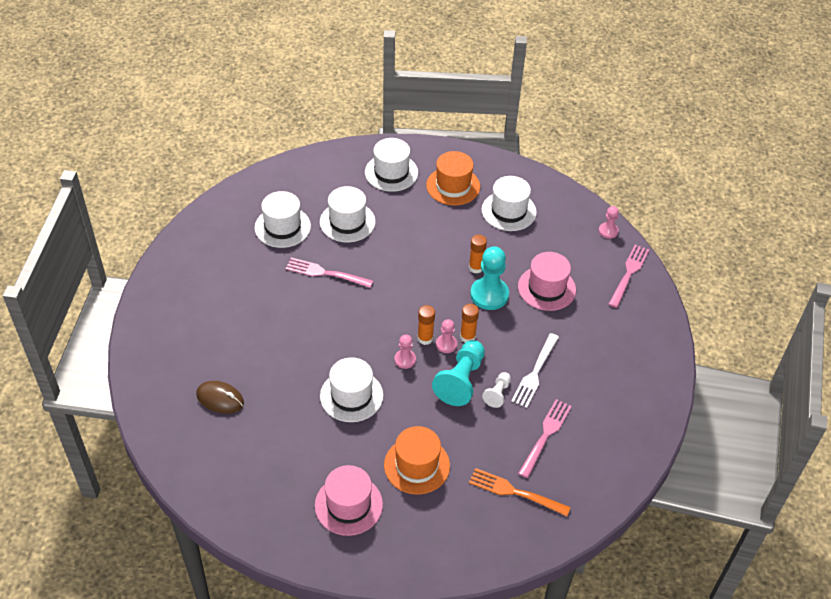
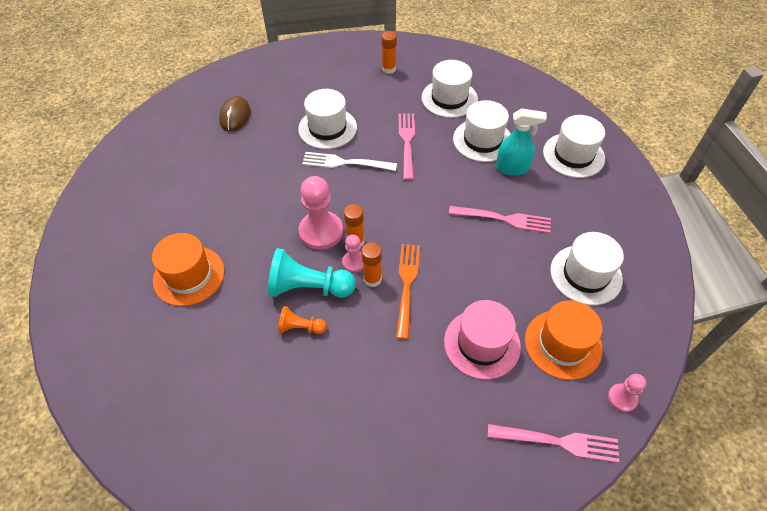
camera: 75 degrees right, 5 degrees up
(348, 505) = (134, 233): pink hat -> none
(351, 396) = (262, 201): white hat -> white hat (327, 128)
(388, 214) = (512, 168): none -> turquoise spray bottle
(405, 360) = (321, 232): pink pawn -> pink pawn, size x1.87
(453, 186) = (590, 212): orange hat -> orange hat (563, 344)
(476, 268) = (477, 263): orange glue stick -> orange glue stick (389, 69)
(489, 295) = (443, 285): turquoise pawn -> none
(497, 394) = (301, 327): white pawn -> orange pawn
(515, 492) = (167, 377): orange fork -> orange fork (407, 285)
(535, 372) = (344, 360): white fork -> white fork (345, 163)
(545, 435) = (253, 392): pink fork -> pink fork (503, 219)

